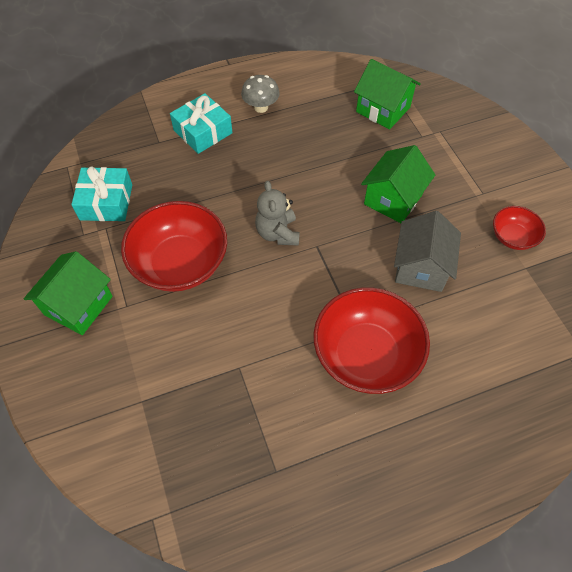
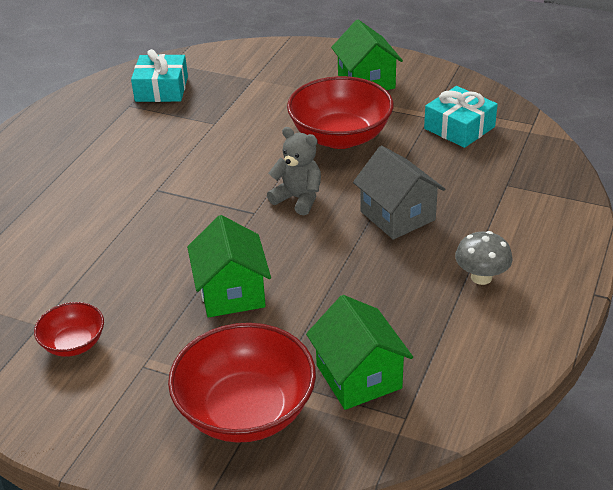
camera: 135 degrees right, 20 degrees down
(203, 132) = (489, 218): turquoise gift -> turquoise gift (161, 89)
(366, 354) = (130, 181): red bowl -> red bowl (246, 410)
(383, 109) = (358, 377): green house -> green house turned 75 degrees clockwise
(420, 267) = (144, 258): grey house -> grey house (397, 216)

